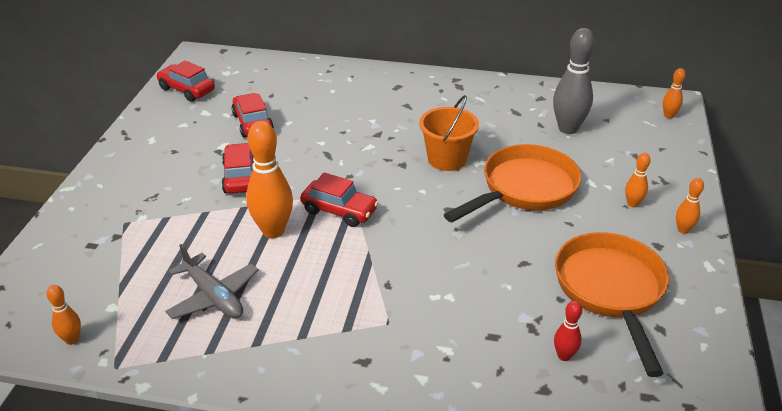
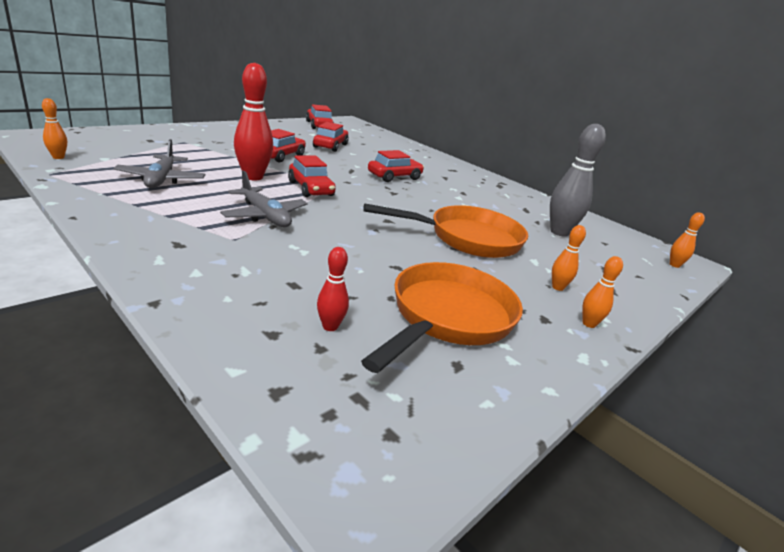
camera: 30 degrees right, 10 degrees down
(273, 231) = (253, 177): orange bowling pin -> red bowling pin
(364, 277) = (265, 216): none -> grey plane
(371, 137) = (394, 177): none -> red car
(447, 159) = (430, 204): orange bucket -> none

